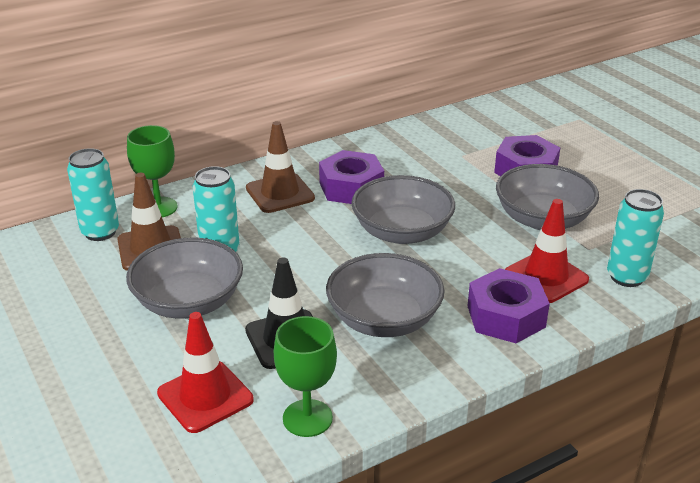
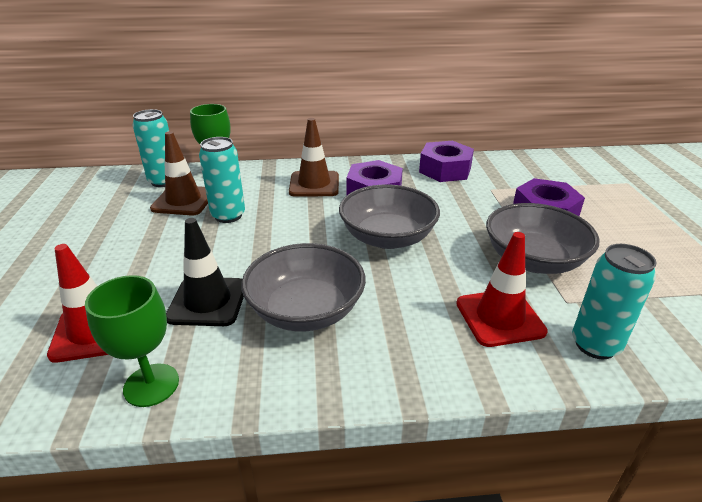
camera: 25 degrees right, 0 degrees up
(188, 302) = (167, 247): grey bowl -> none
(506, 316) = (427, 346): purple nut -> purple nut (445, 170)

